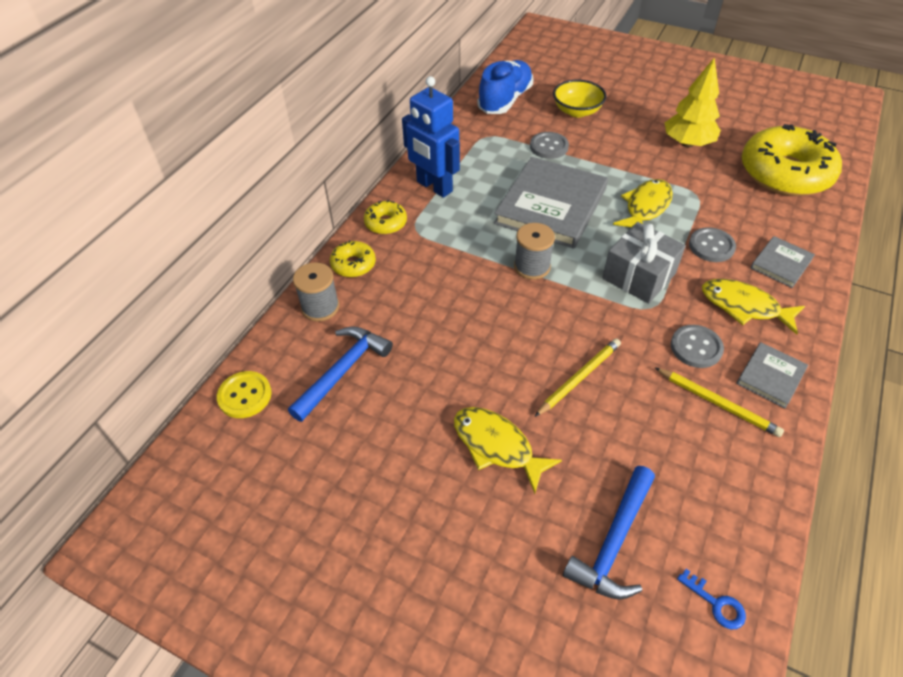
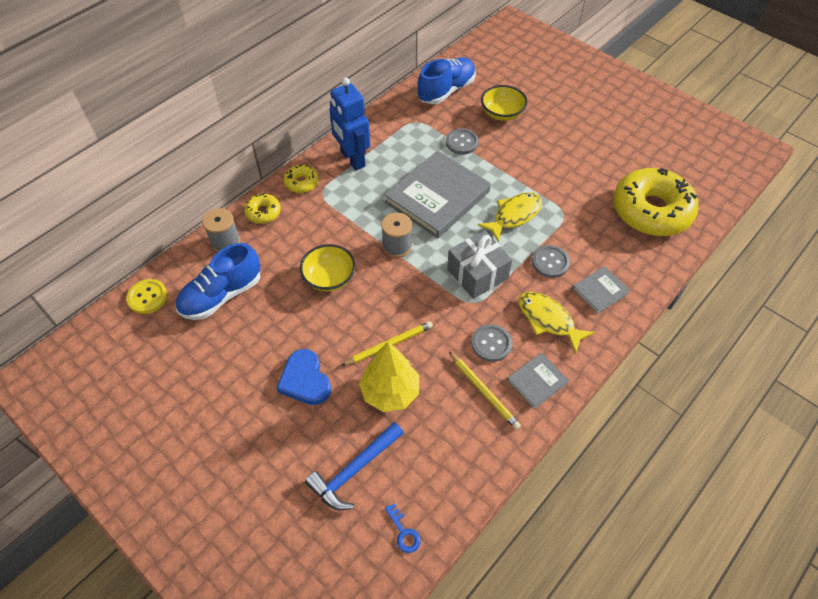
camera: 15 degrees right, 5 degrees up
(343, 370) = (222, 295): blue hammer -> blue shoe
(469, 319) = (329, 278): none -> yellow bowl
(496, 446) = (305, 380): yellow fish -> blue heart
(687, 143) = (581, 164): yellow tree -> yellow tree (390, 392)

